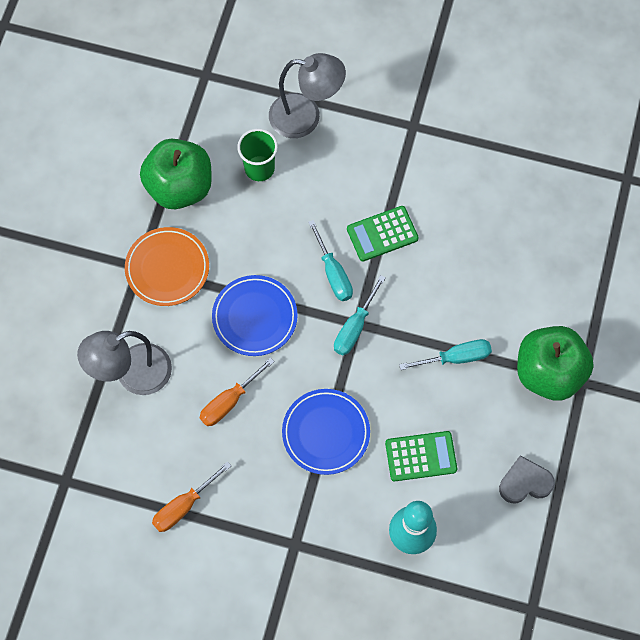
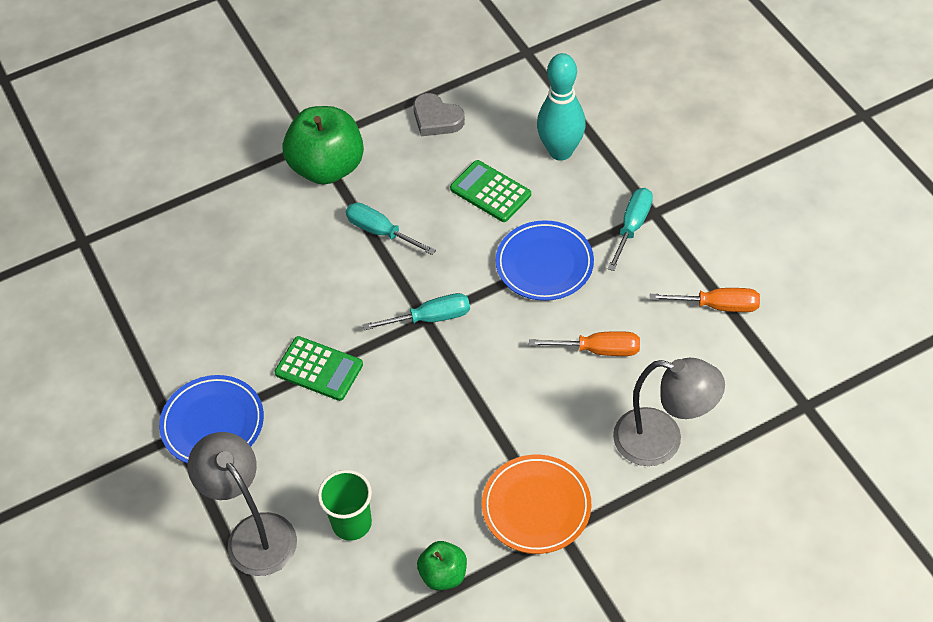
camera: 130 degrees left, 15 degrees down
(180, 187) = (443, 575): green apple -> green apple, size x0.52
(255, 317) = (504, 396): blue plate -> blue plate (213, 424)
(333, 273) = (397, 374): turquoise screwdriver -> turquoise screwdriver (632, 227)

